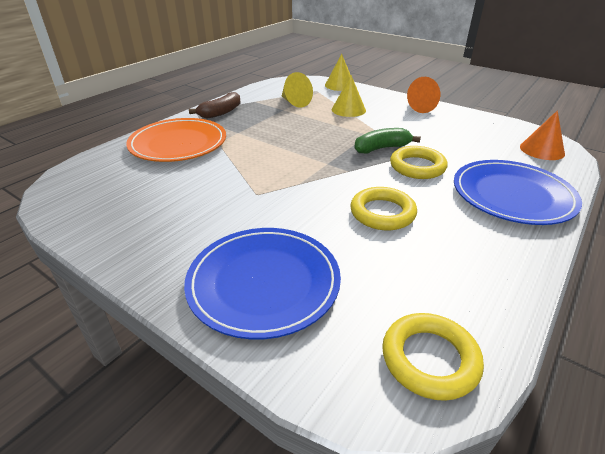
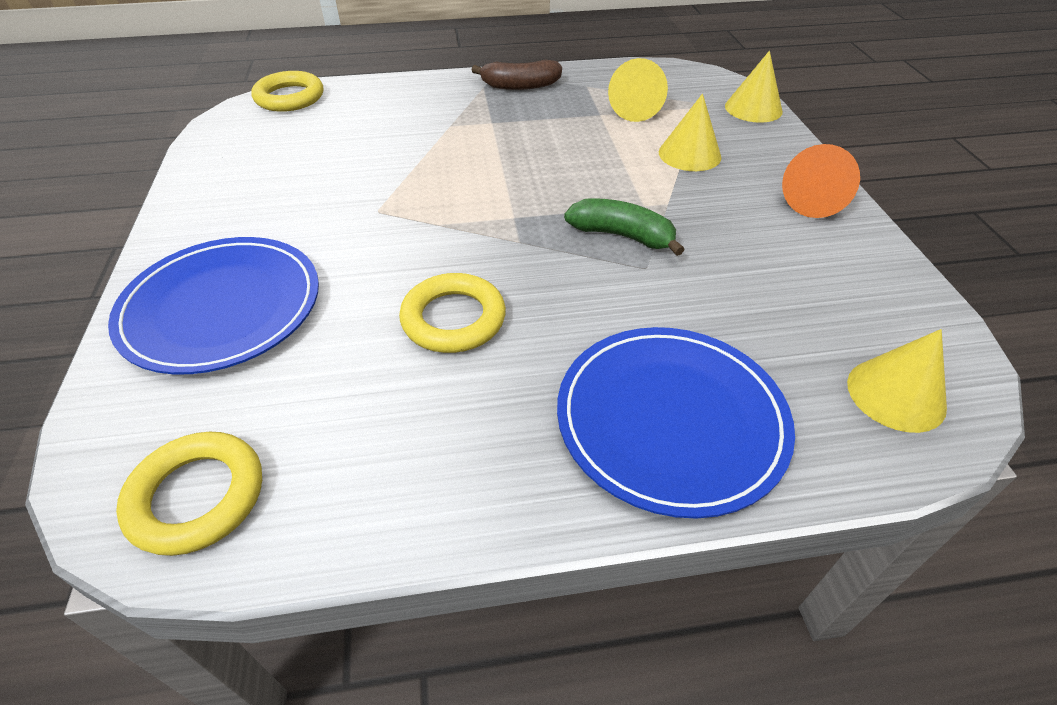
camera: 45 degrees right, 10 degrees up
(178, 143) = (411, 108): orange plate -> none
(417, 167) = (617, 290): yellow ring -> yellow ring (289, 97)
(542, 150) = (896, 394): orange cone -> yellow cone

